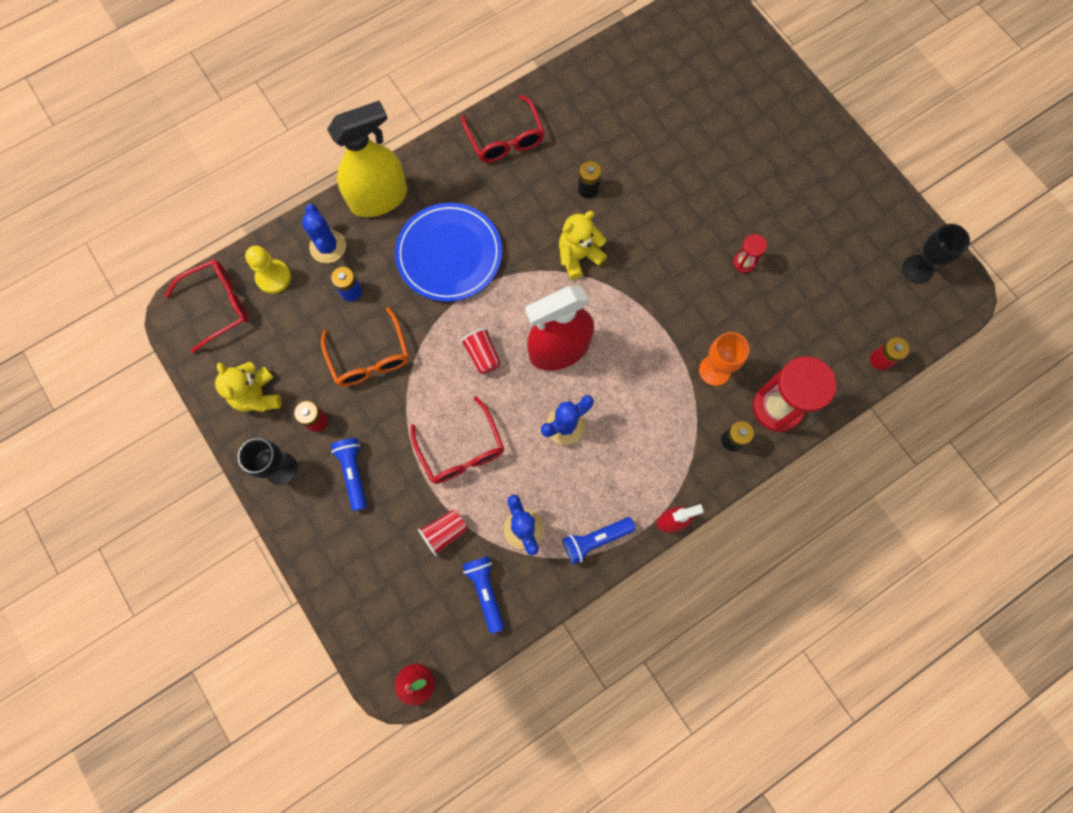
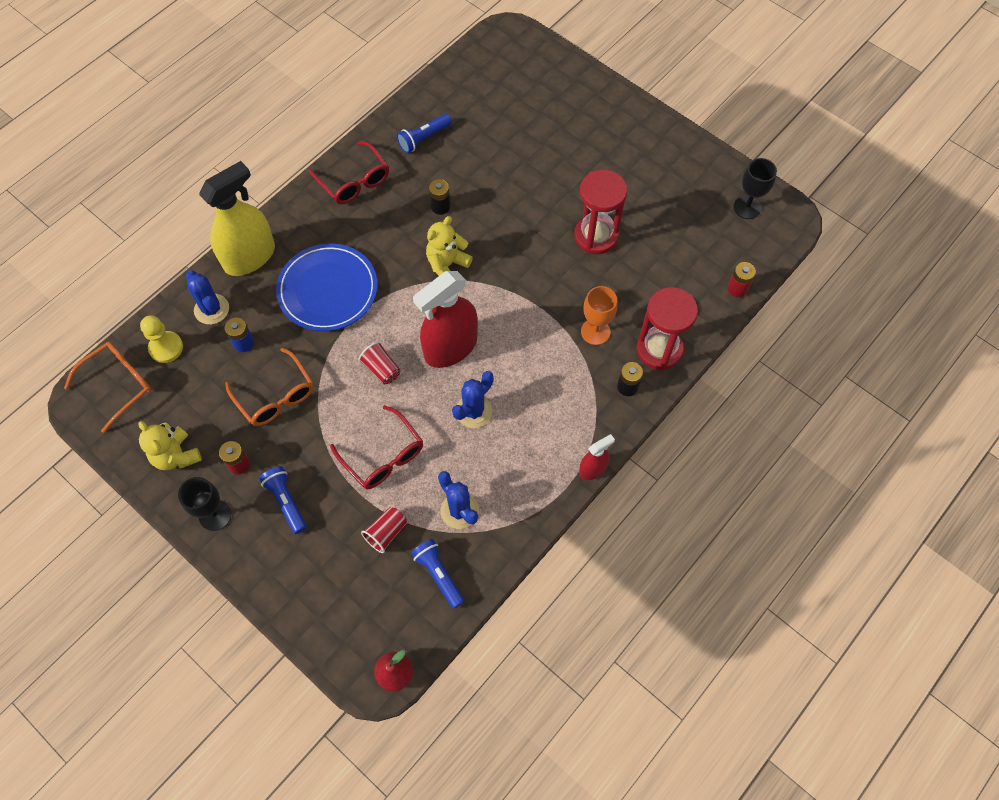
camera: 15 degrees left, 10 degrees down
(218, 305) = (118, 385): red glasses -> orange glasses
(596, 540) = (528, 503): blue flashlight -> blue flashlight (424, 138)
(744, 262) = (596, 236): red hourglass -> red hourglass, size x2.12

